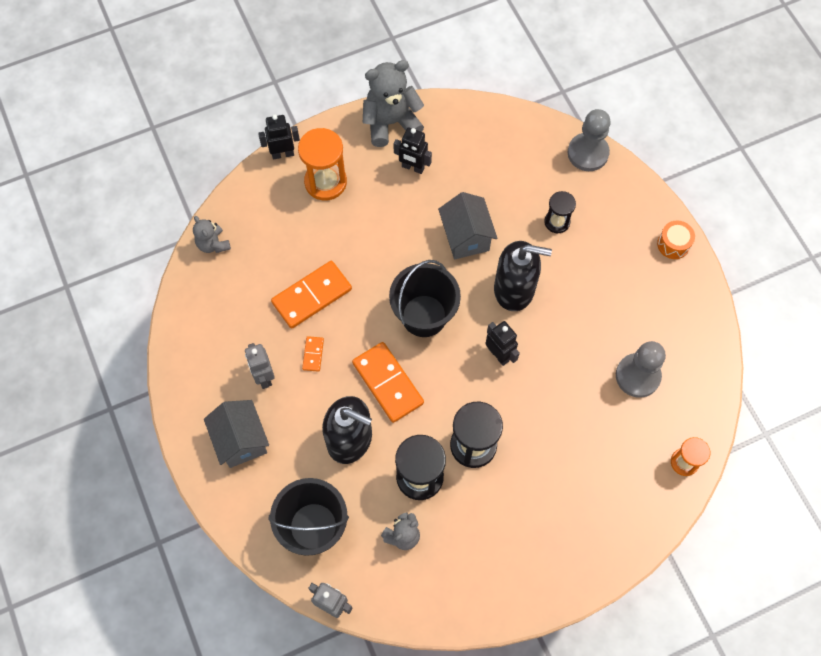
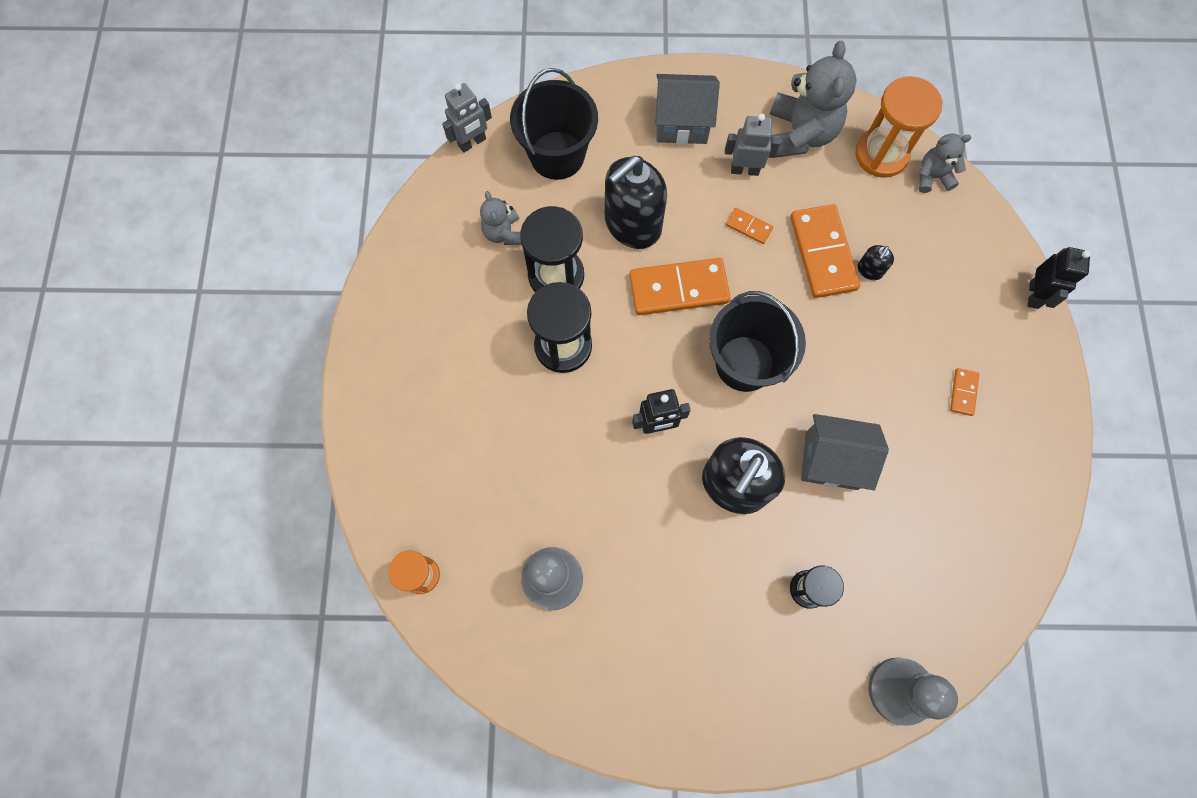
camera: 115 degrees right, 5 degrees up
(311, 260) = (869, 270): none -> black soap dispenser
(325, 182) = (975, 328): orange hourglass -> orange hourglass (881, 154)
(377, 175) = (963, 392): none -> orange domino
(391, 122) = (1040, 444): grey teddy bear -> grey teddy bear (800, 134)
(413, 167) = (960, 441): black robot -> none
(673, 244) = (710, 734): orange drum -> none

